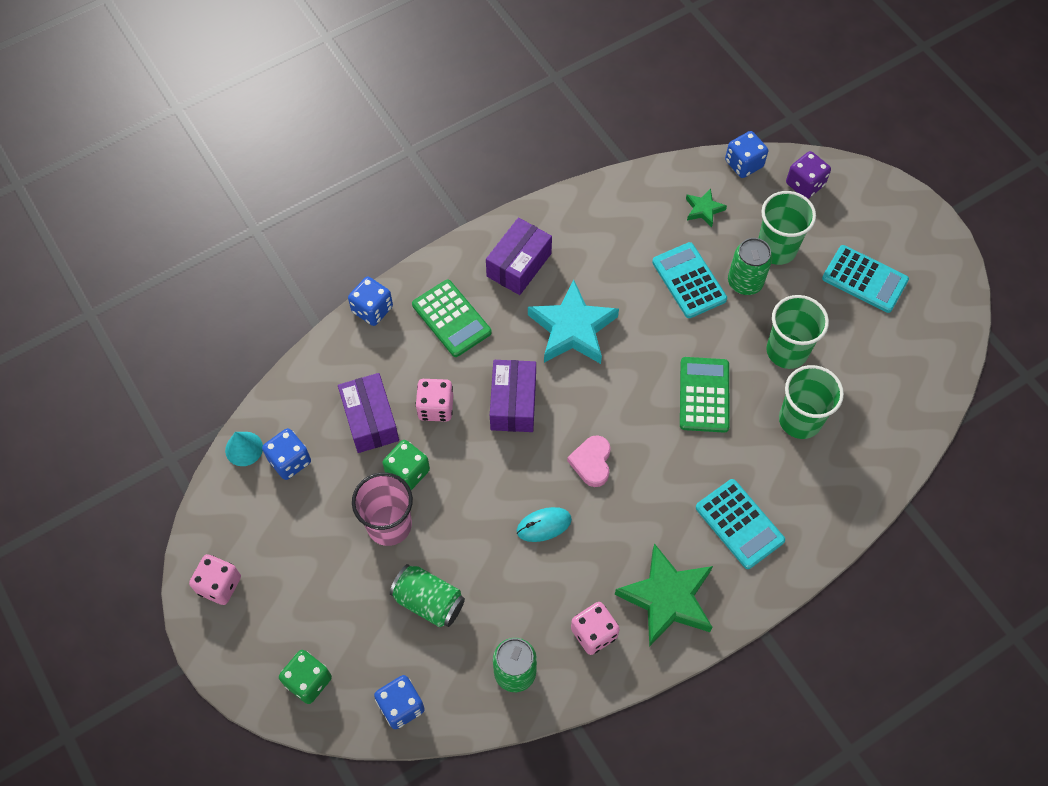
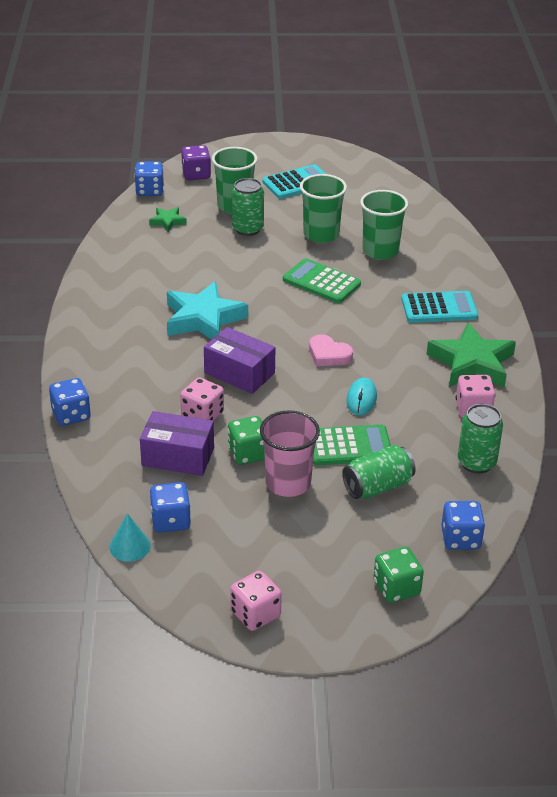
camera: 60 degrees left, 25 degrees down
(451, 318) = (128, 375): green calculator -> green calculator (349, 446)
(519, 265) = (117, 322): purple box -> none
(689, 281) = (220, 251): turquoise calculator -> none

